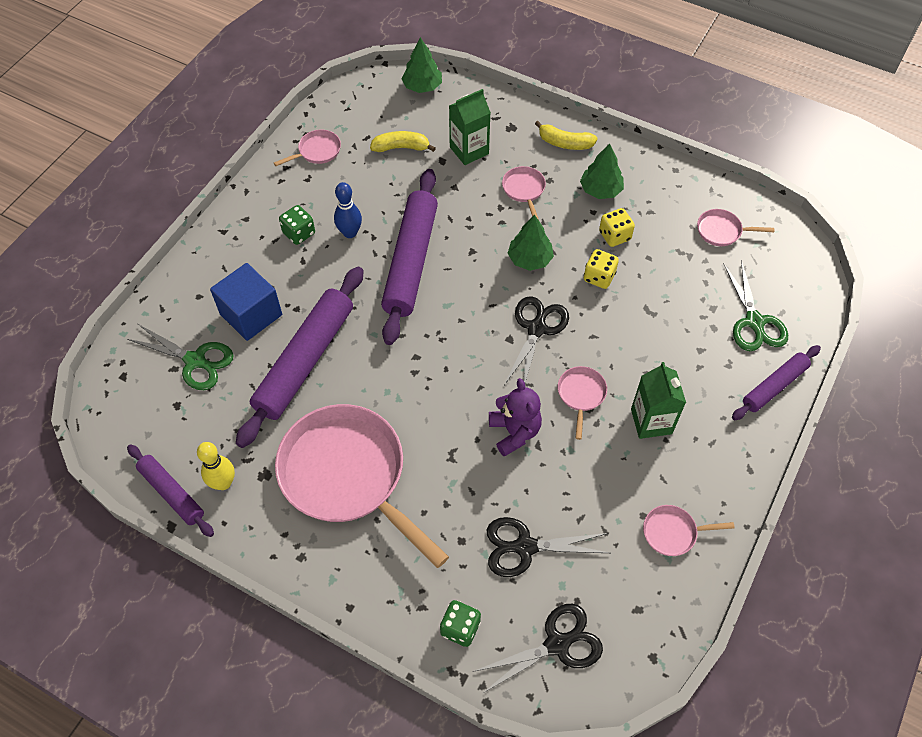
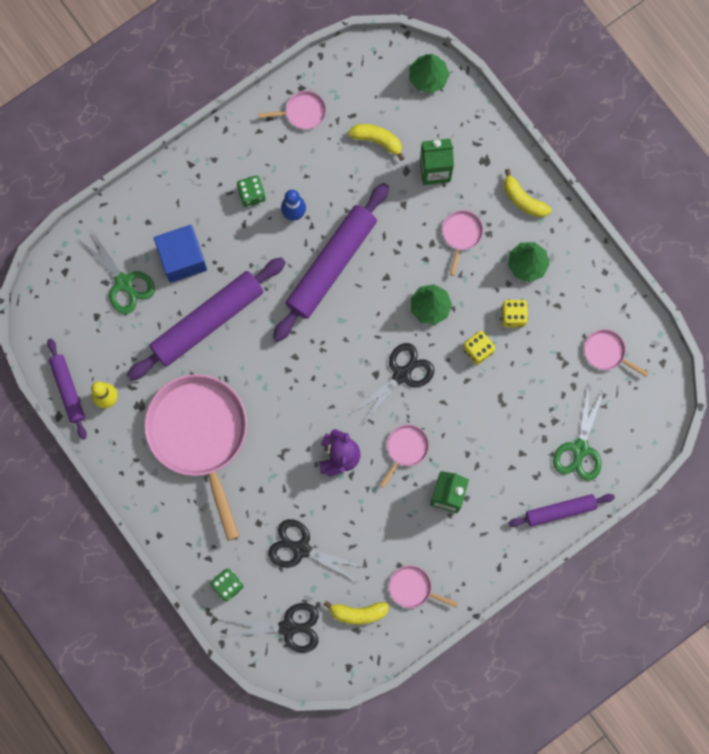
camera: 25 degrees right, 20 degrees up
(628, 589) = (358, 613): none -> yellow banana

